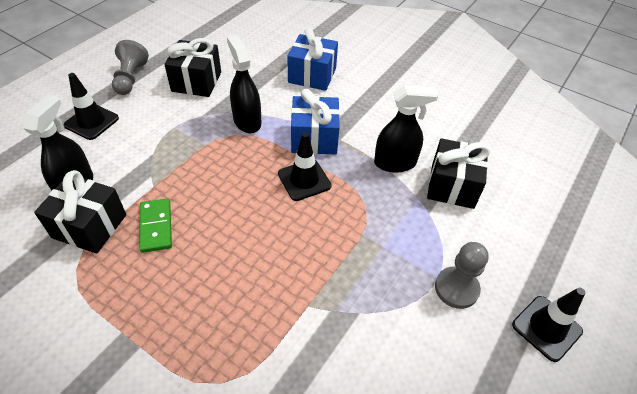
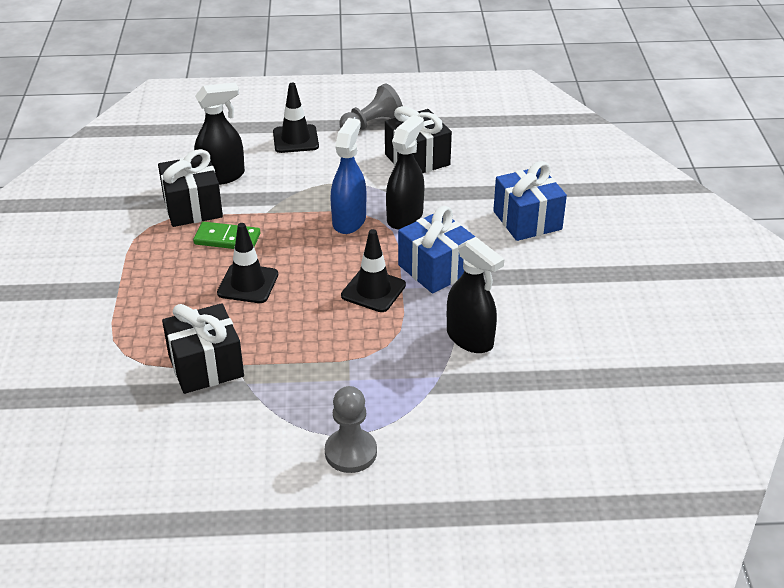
camera: 55 degrees right, 10 degrees down
(156, 226) = (227, 239): green domino -> green domino turned 60 degrees clockwise
(218, 149) = (349, 220): none -> blue spray bottle
(452, 186) = (487, 394): black gift -> black gift (206, 366)
(546, 328) = (368, 538): black traffic cone -> black traffic cone (248, 284)

